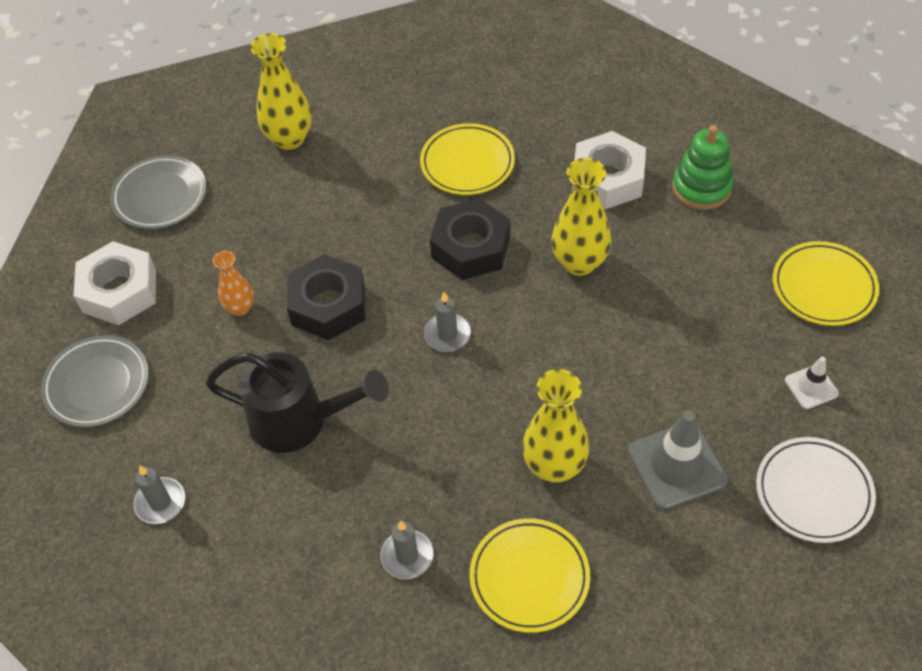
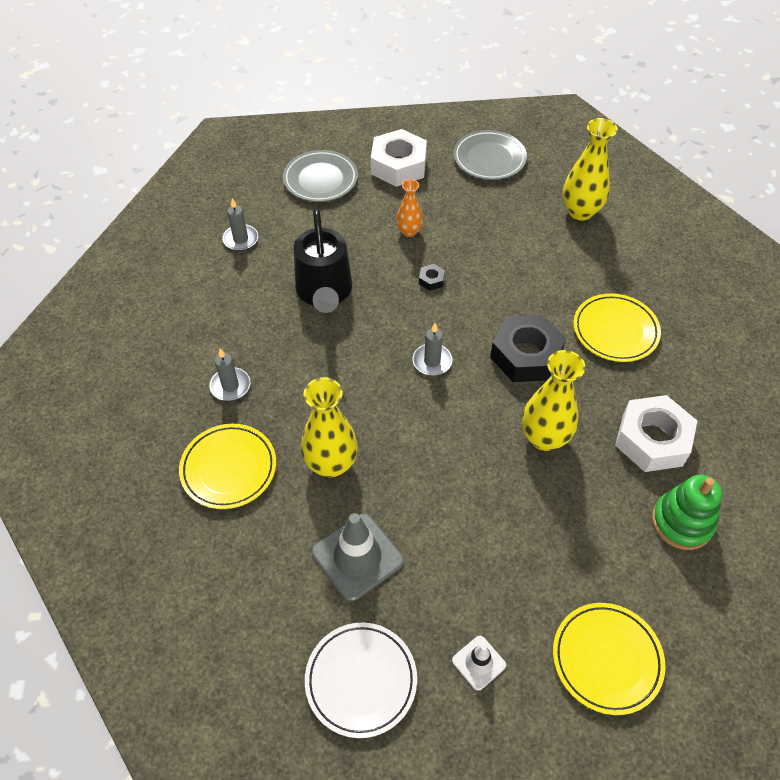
camera: 70 degrees right, 0 degrees up
(328, 305) = (431, 280): black nut -> black nut, size x0.41

